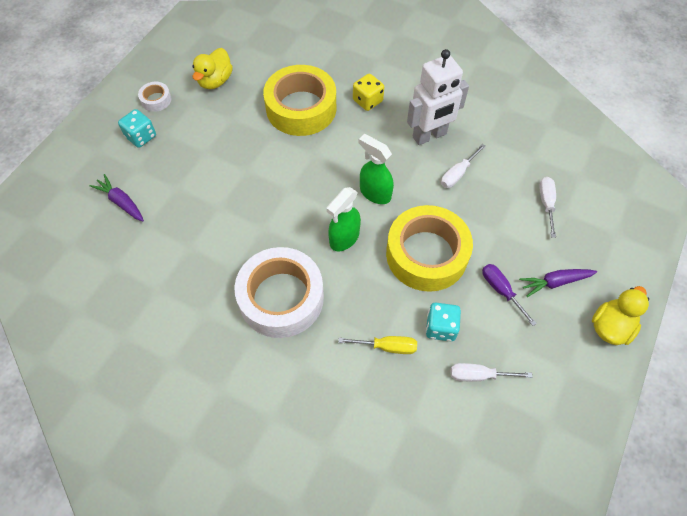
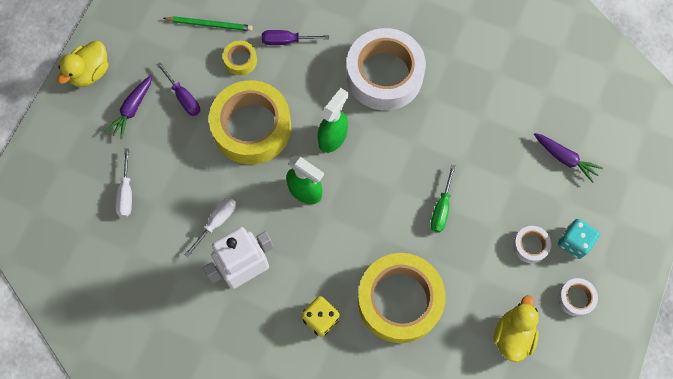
camera: 175 degrees right, 10 degrees up
(180, 137) = (530, 246): none -> white tape
(250, 170) = (441, 208): none -> green screwdriver
(387, 347) = (287, 41): yellow screwdriver -> purple screwdriver
(440, 327) = (240, 60): turquoise dice -> yellow tape
(479, 375) = (210, 24): white screwdriver -> green pencil
(555, 282) = (132, 109): purple carrot -> purple carrot turned 135 degrees clockwise

